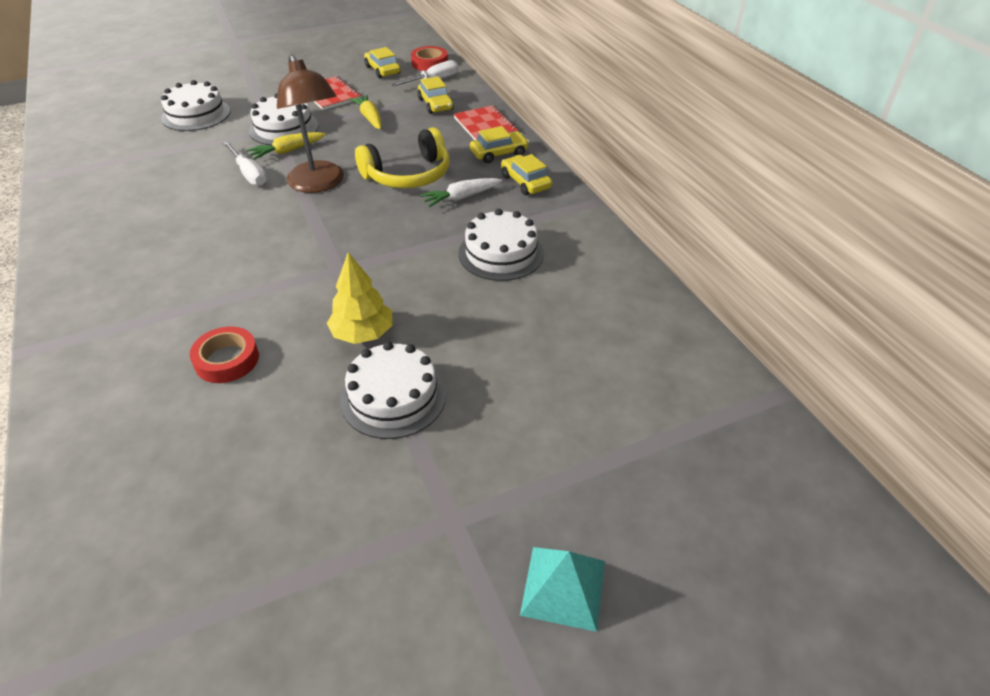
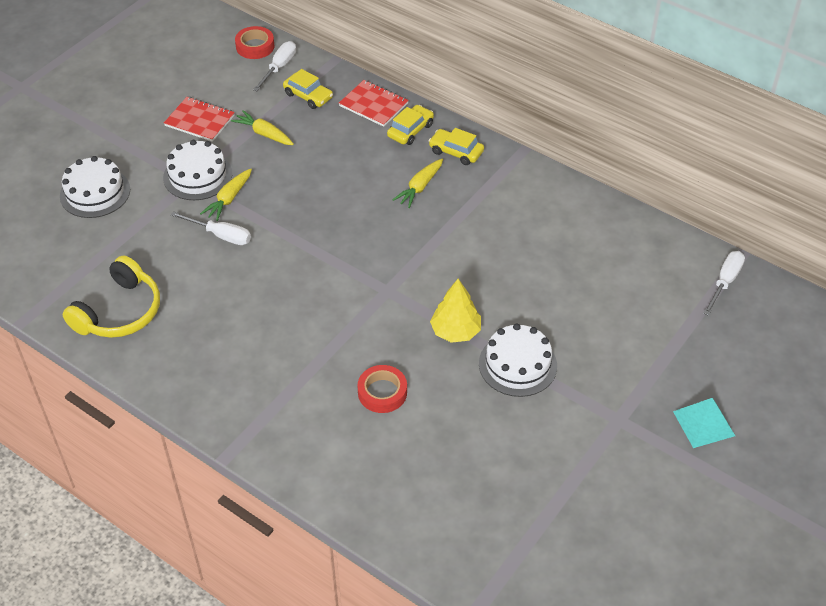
camera: 30 degrees left, 5 degrees up
(319, 184) = (292, 221): brown lamp -> none
(382, 70) = (218, 71): yellow car -> none
(408, 175) = (357, 182): yellow headphones -> yellow headphones (119, 312)
(461, 198) = (419, 187): white carrot -> yellow carrot
(501, 253) = (492, 225): white cake -> none
(734, 416) = (724, 282): none -> white screwdriver

